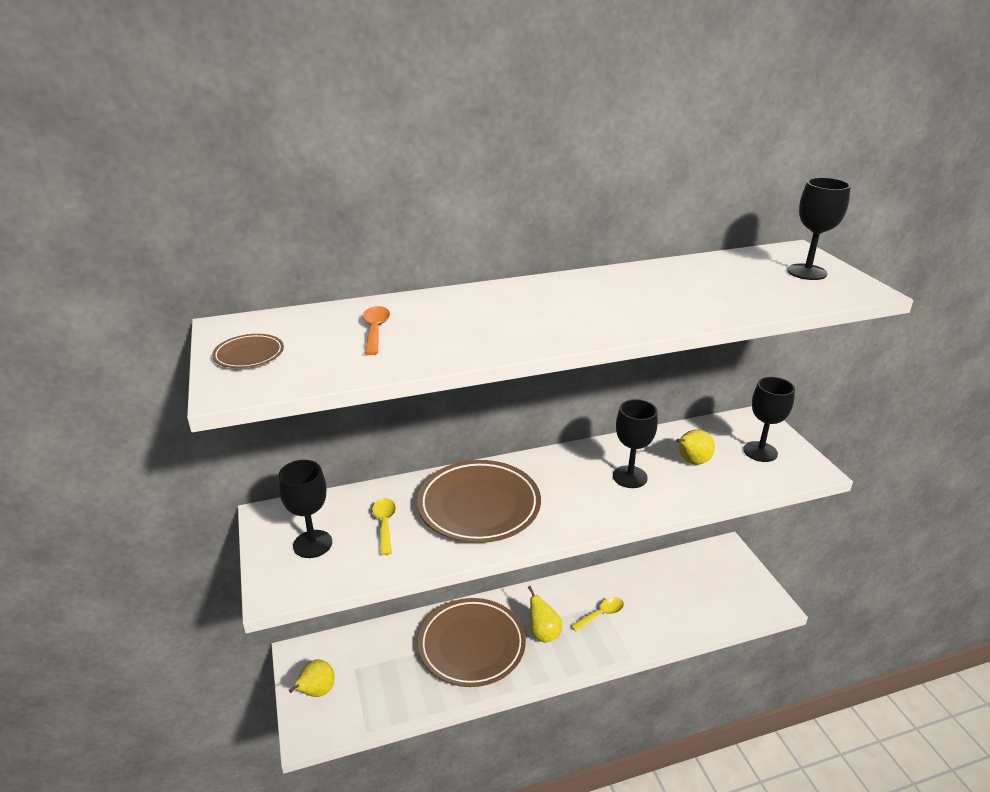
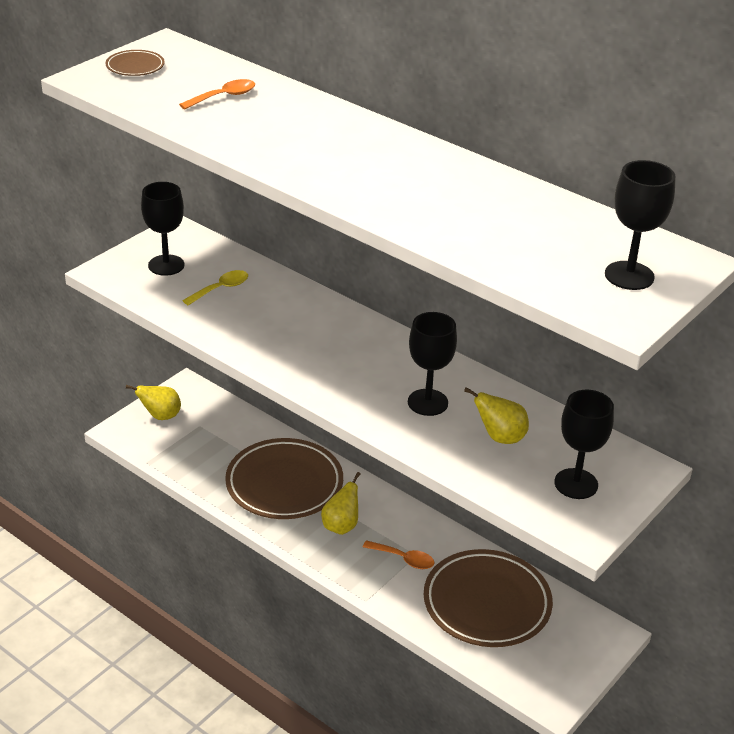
camera: 55 degrees right, 5 degrees up
(479, 506) = (291, 328): brown plate -> brown plate (487, 603)
(601, 614) = (404, 559): yellow spoon -> orange spoon

